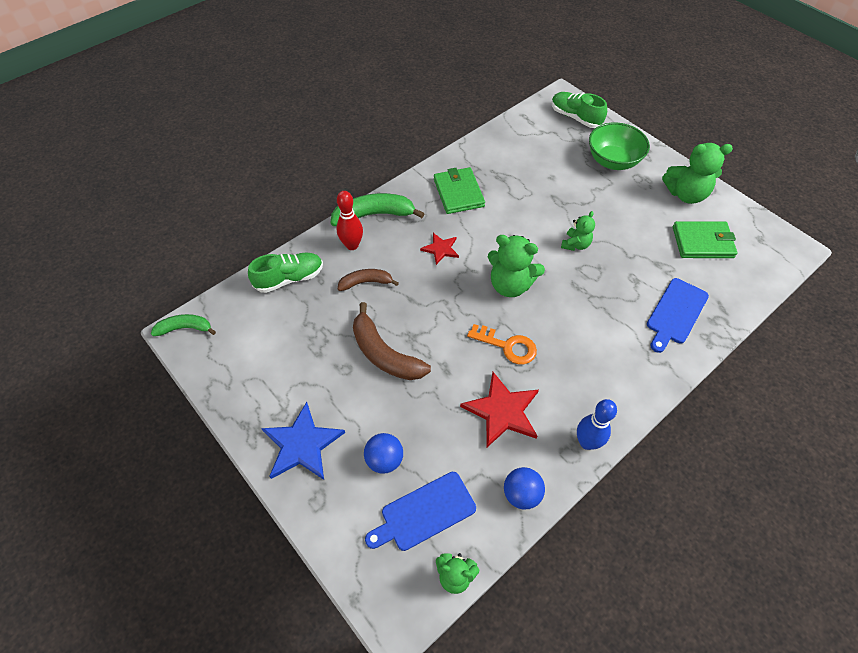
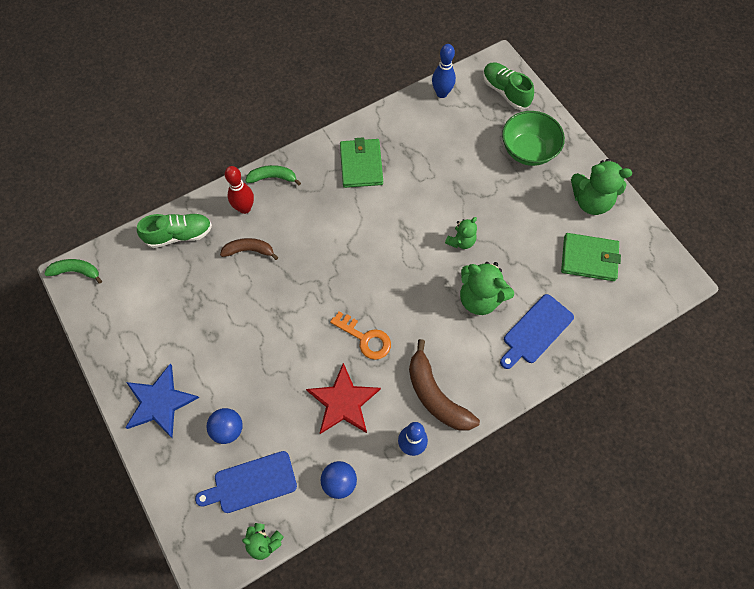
camera: 10 degrees right, 10 degrees up
(374, 215) = (273, 177): green banana -> green banana, size x0.61
(384, 354) = (250, 327): brown banana -> brown banana (435, 395)
(441, 249) = (328, 225): red star -> none
(510, 285) = (385, 275): green teddy bear -> green teddy bear (480, 298)
(517, 125) = (441, 93): none -> blue bowling pin

